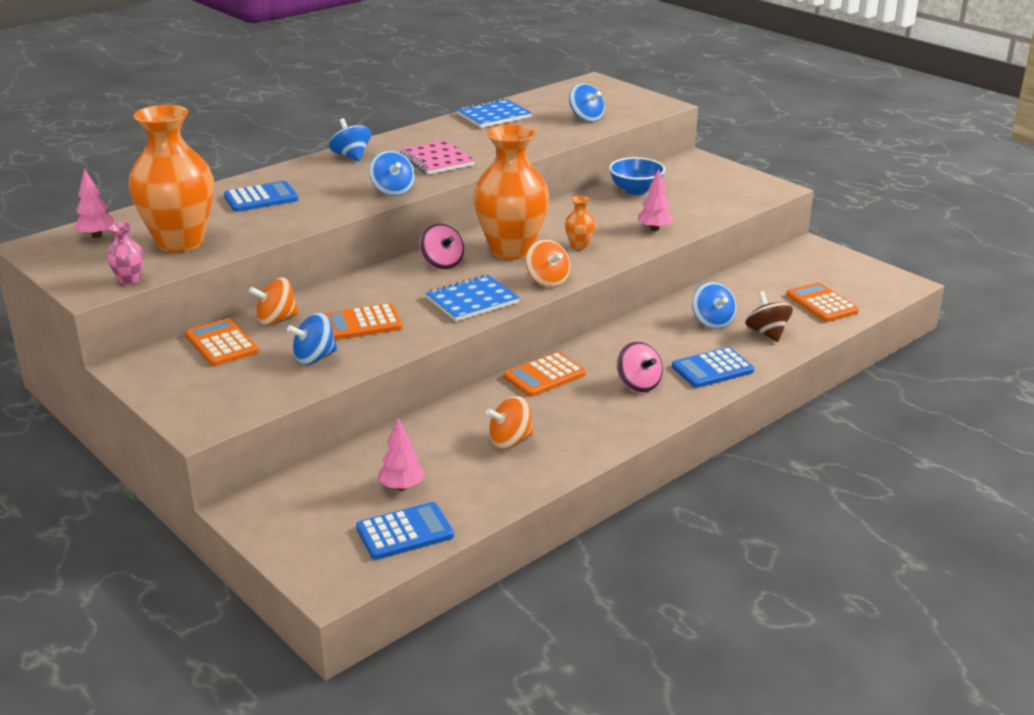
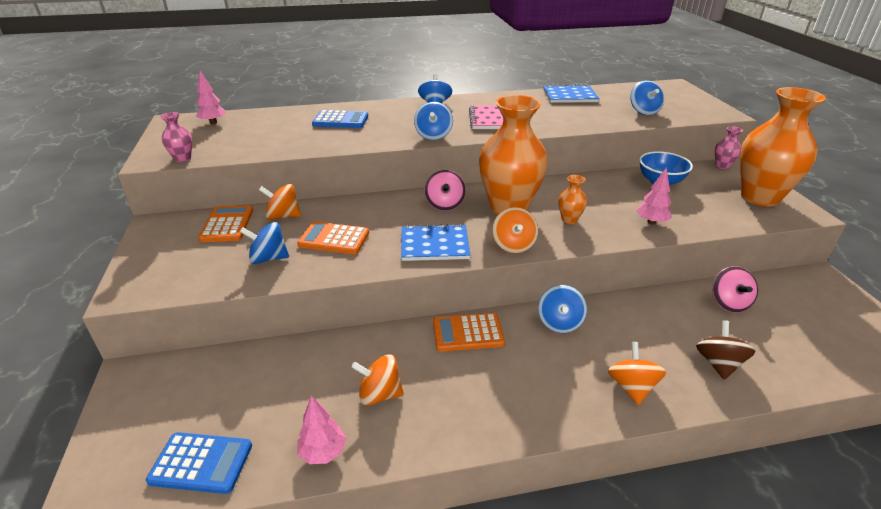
camera: 30 degrees right, 5 degrees up
(180, 242) = (250, 139): orange vase -> orange vase (759, 197)
(401, 487) = (251, 406): pink tree -> pink tree (323, 452)
(638, 384) = (544, 376): pink spinning top -> pink spinning top (729, 303)
(682, 161) = (722, 166): none -> pink vase
(712, 322) = (667, 330): blue spinning top -> blue spinning top (559, 323)
(712, 369) = (632, 387): blue calculator -> orange spinning top
(821, 303) = (802, 348): orange calculator -> none

